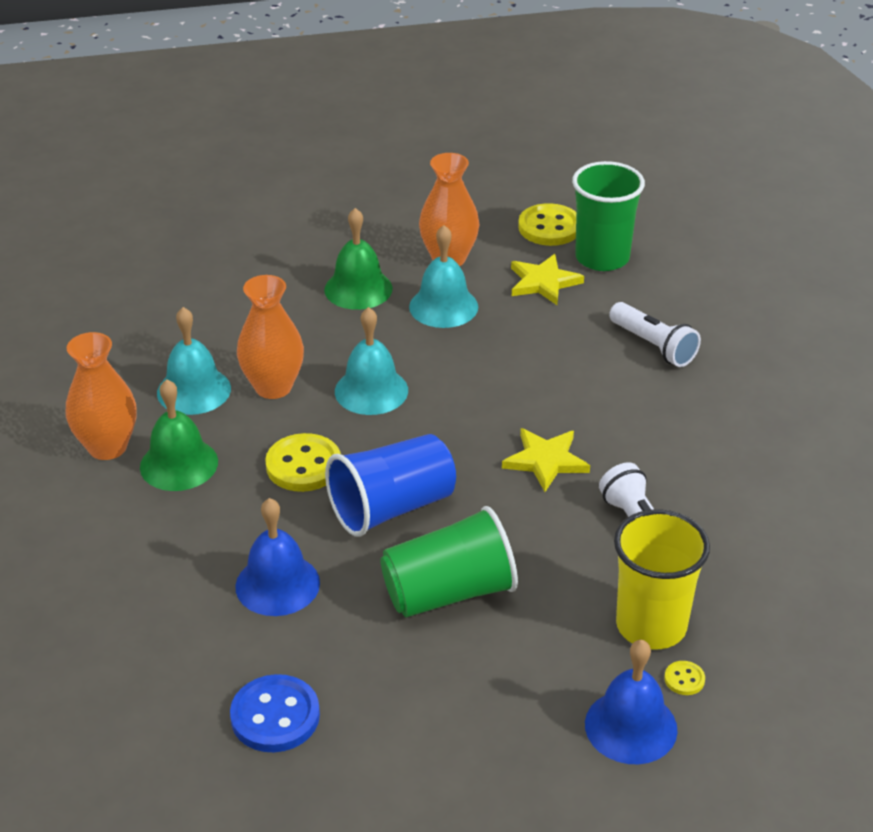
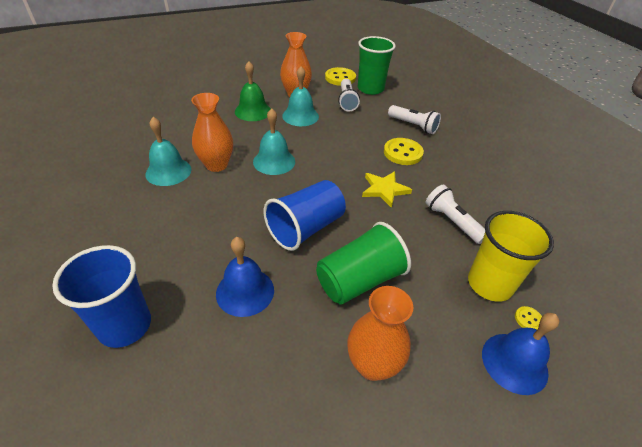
camera: 15 degrees left, 5 degrees up
(107, 447) = (115, 211): orange vase -> orange vase (372, 365)
(110, 603) = (125, 325): none -> blue cup
(179, 464) = (164, 217): green bell -> none
(275, 716) = (266, 404): blue button -> none
(303, 465) = (244, 208): yellow button -> yellow button (403, 153)
(543, 282) = (347, 101): yellow star -> white flashlight

